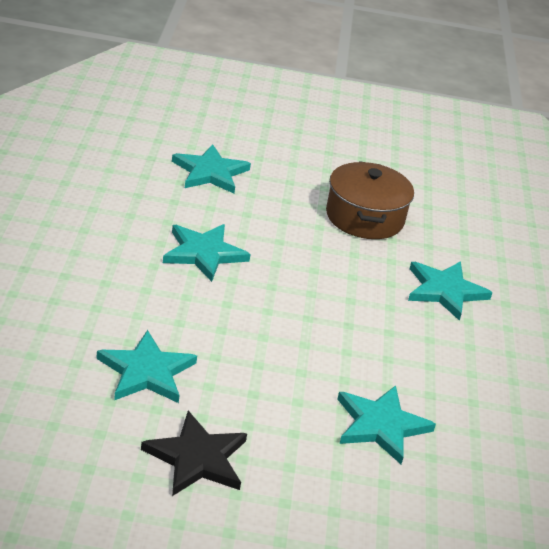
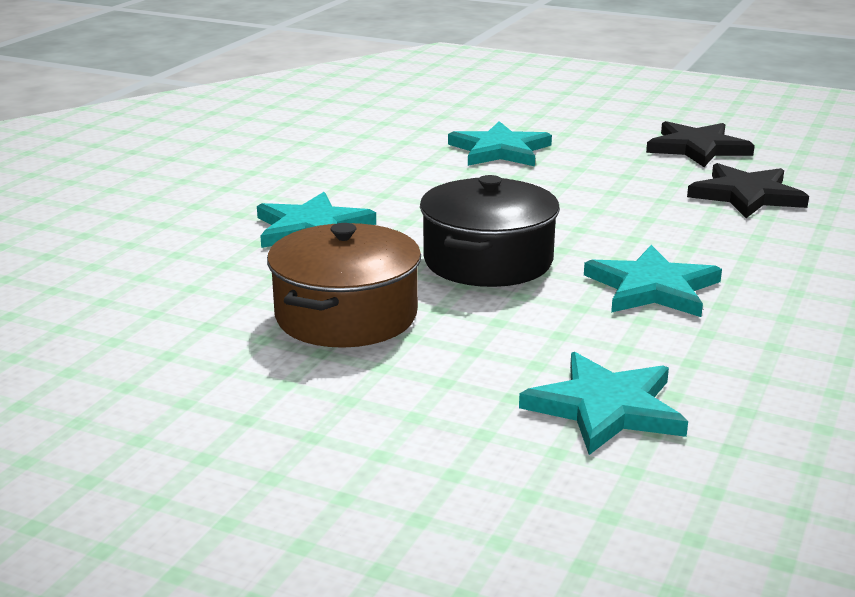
camera: 155 degrees left, 10 degrees down
(146, 372) = (746, 195): turquoise star -> black star
(313, 269) = (488, 261): none -> black pot

